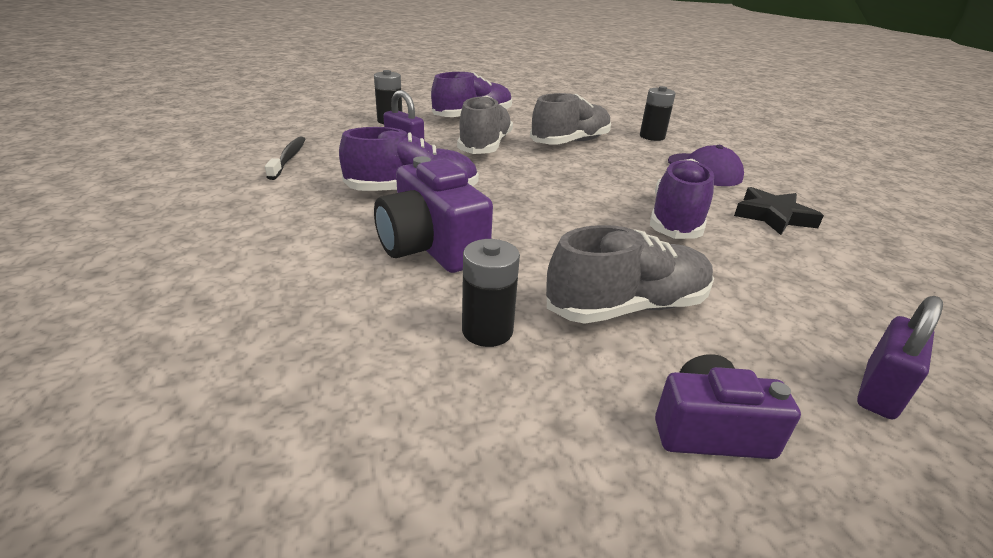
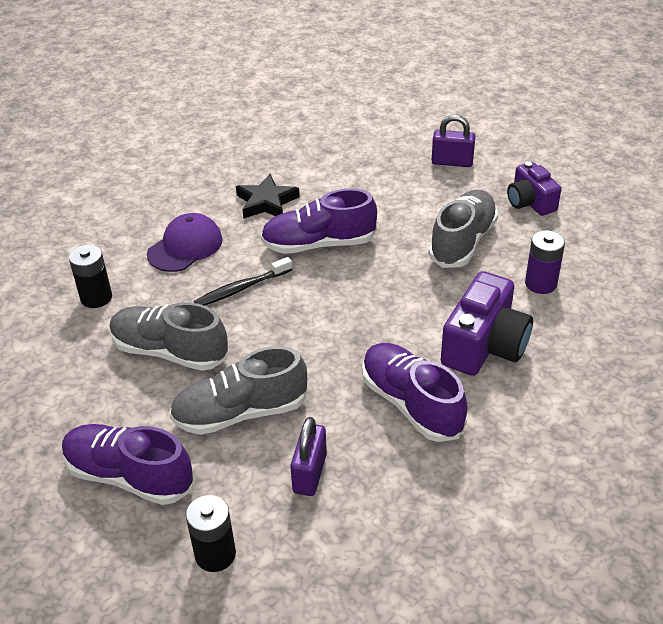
camera: 115 degrees left, 10 degrees up
(289, 158) = (426, 556): black toothbrush -> black toothbrush (241, 288)
(487, 330) = (540, 283): black battery -> purple battery
(627, 307) = (462, 242): grey shoe -> grey shoe turned 75 degrees clockwise

